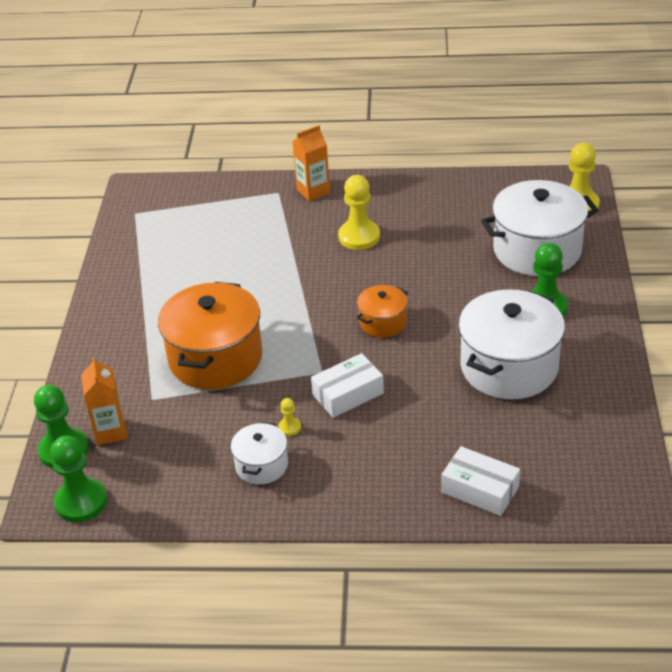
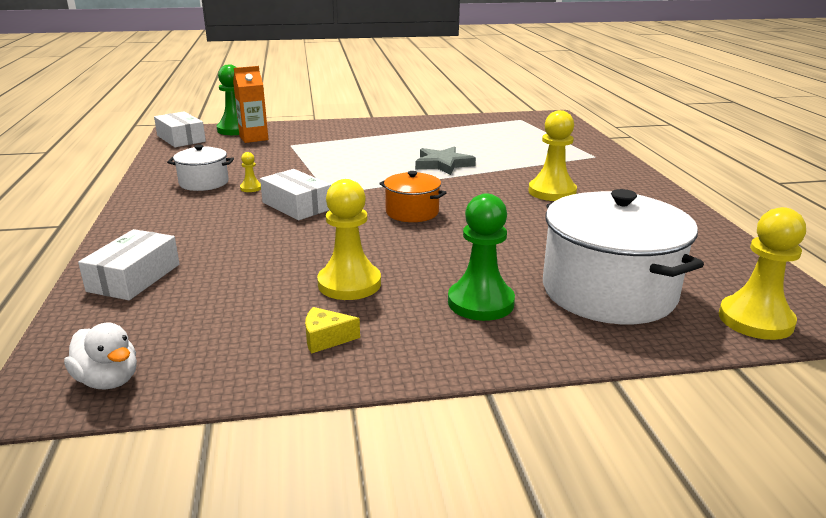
camera: 75 degrees right, 15 degrees down
(81, 502) = (181, 139): green pawn -> white box
(215, 358) = (342, 157): orange pot -> none
(264, 289) = (443, 164): none -> grey star
(313, 191) = (612, 168): orange carton -> none
(509, 367) = (349, 284): white pot -> yellow pawn
(583, 381) = (326, 339): none -> yellow cheese
(624, 481) = (108, 380): none -> white duck

